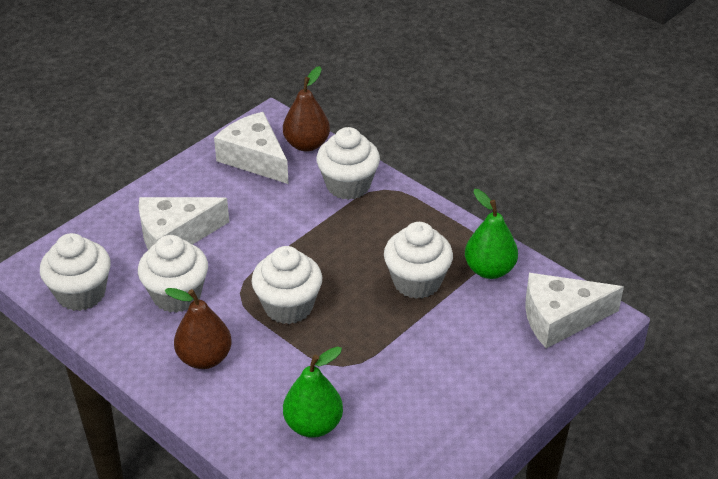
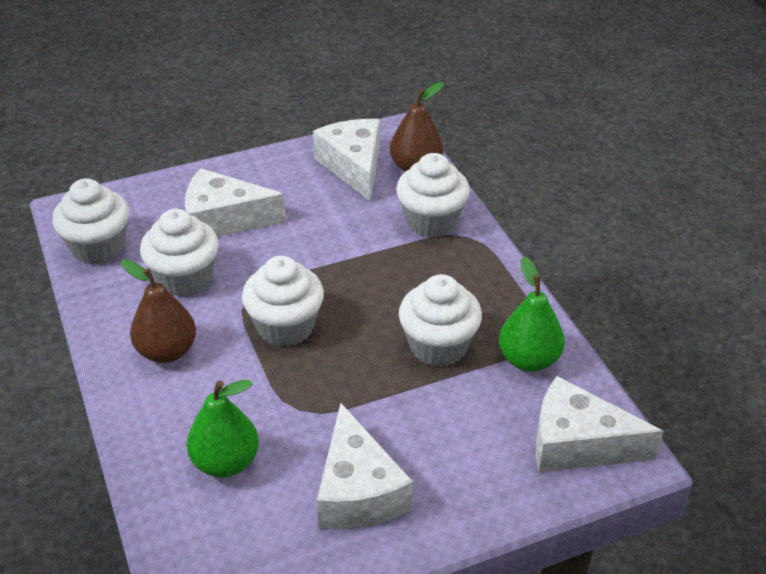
camera: 25 degrees right, 0 degrees up
(427, 408) = (358, 491): none -> white cheese

